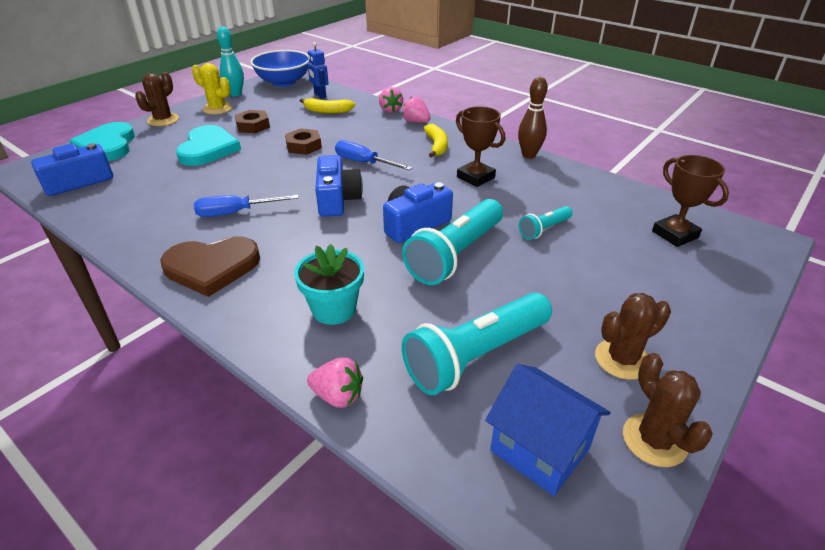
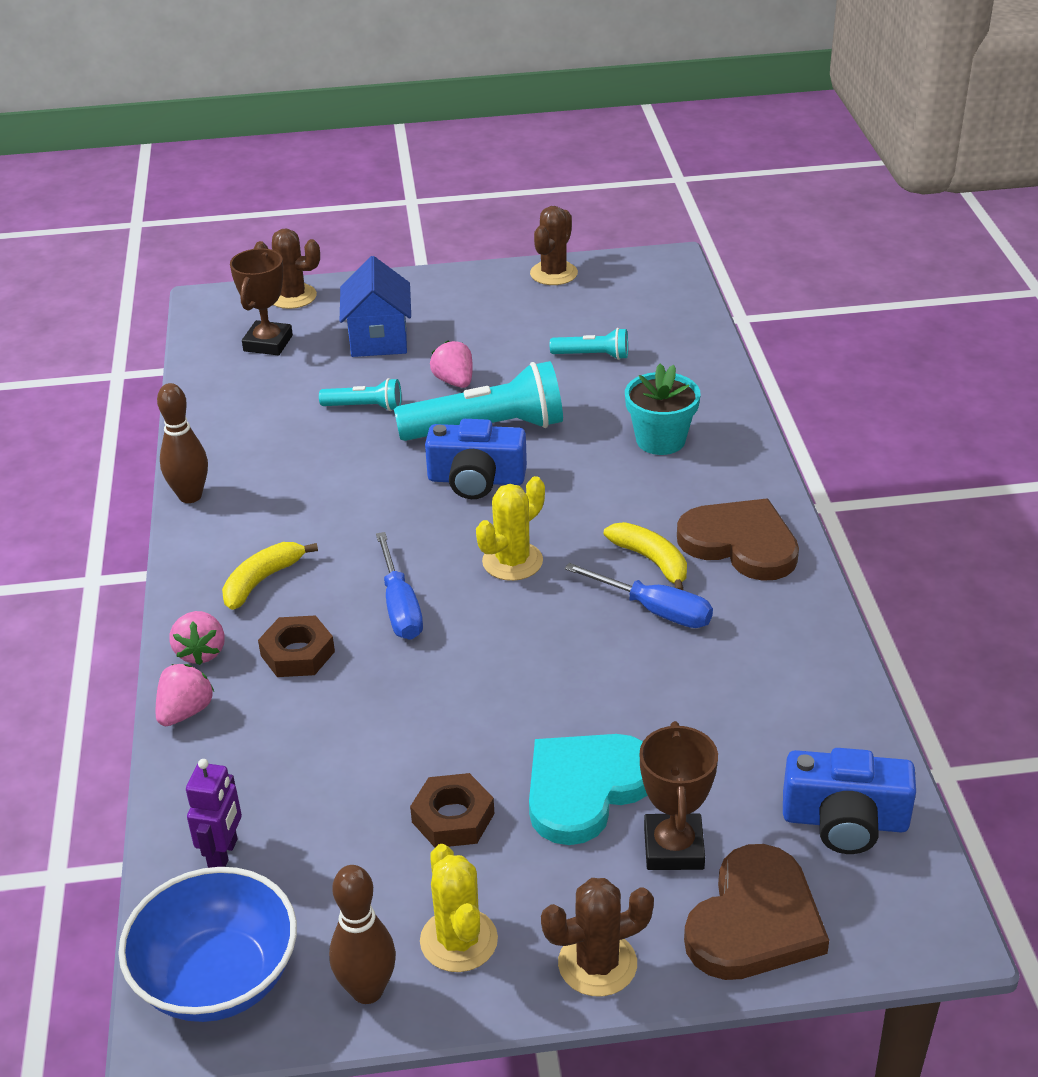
camera: 135 degrees left, 0 degrees up
(107, 146) = (754, 921): turquoise heart -> brown heart
(235, 94) = (367, 990): turquoise bowling pin -> brown bowling pin
(304, 146) = (434, 699): brown nut -> brown nut (297, 653)
(320, 95) = (223, 854): blue robot -> purple robot
(327, 111) = (282, 781): yellow banana -> yellow banana (651, 561)
(337, 199) = (512, 561): blue camera -> yellow cactus
(338, 396) = (723, 383): pink strawberry -> pink strawberry (454, 381)
(475, 177) = (311, 501): brown trophy -> brown trophy (673, 848)
(475, 356) = (593, 356): turquoise flashlight -> turquoise flashlight, size x0.50
(539, 450) = (627, 301): blue house -> blue house (378, 339)
(622, 359) = (496, 306): brown cactus -> brown cactus (292, 296)

